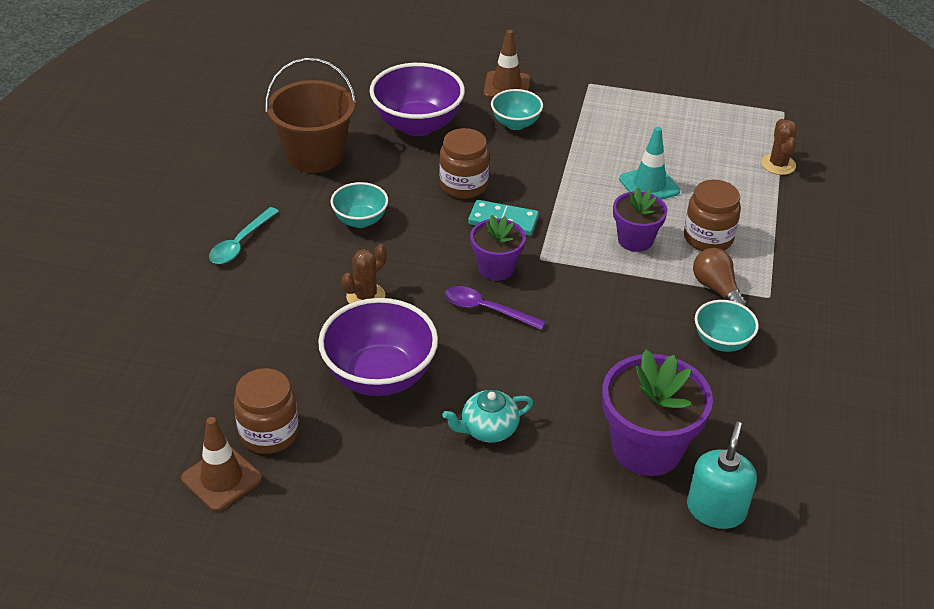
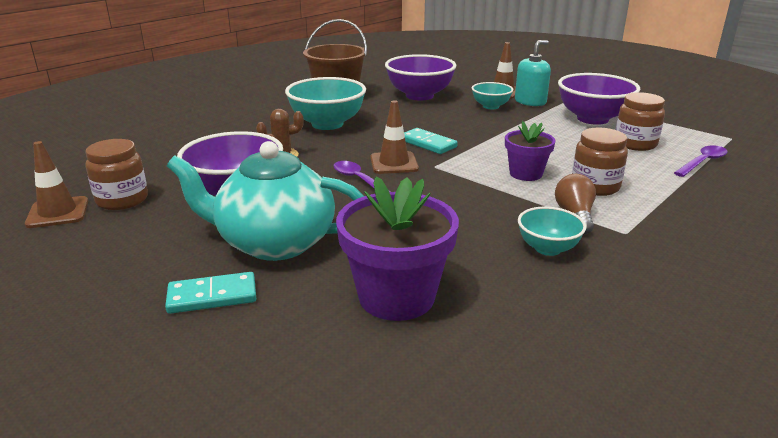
camera: 30 degrees right, 15 degrees down
(240, 243) = (239, 118): turquoise spoon -> none
(360, 220) = (327, 124): turquoise bowl -> turquoise bowl, size x1.79
(463, 185) = (419, 124): brown jar -> brown jar (635, 144)
(488, 429) = (274, 243): turquoise teapot -> turquoise teapot, size x2.11
(496, 268) = (394, 163): purple flower pot -> brown traffic cone
(499, 512) = (212, 296): none -> turquoise domino
(638, 116) = (592, 119): none -> purple bowl
(649, 185) = (568, 150): turquoise traffic cone -> none
(716, 510) = (417, 367): turquoise soap dispenser -> turquoise soap dispenser (530, 102)
(778, 164) = (702, 162): brown cactus -> purple spoon

